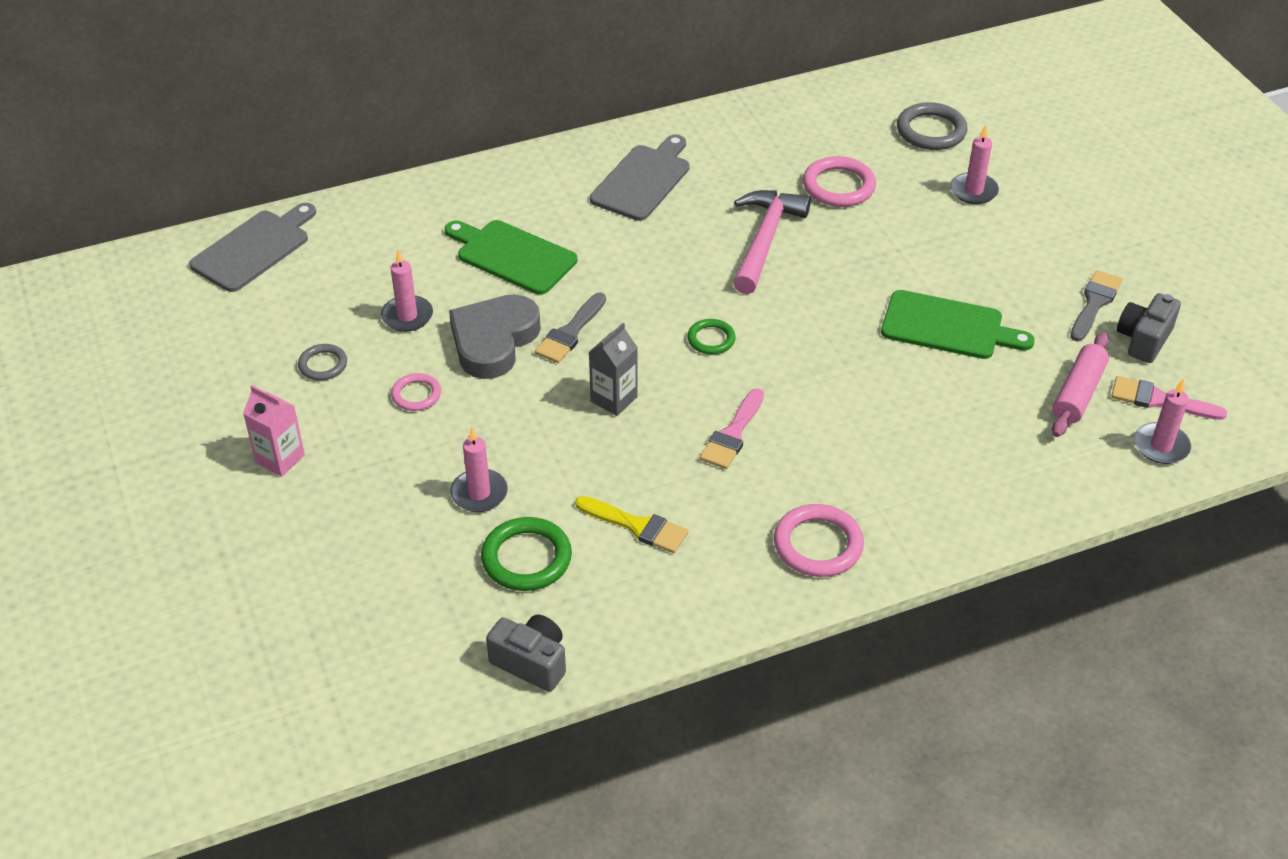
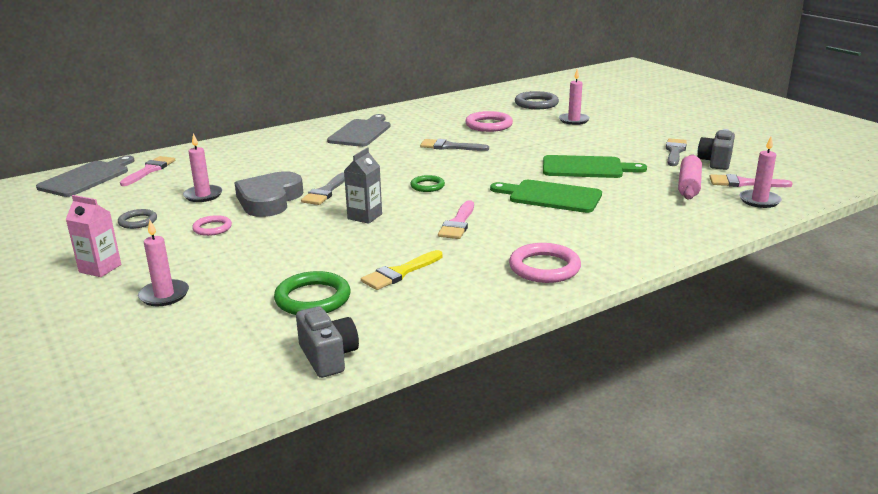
camera: 10 degrees left, 20 degrees down
(337, 241) = (149, 170): none -> pink brush
(479, 493) = (268, 269): pink candle -> pink candle (164, 295)
(512, 256) = (277, 166): green cutting board -> green cutting board (550, 196)
(531, 662) = (328, 357): grey camera -> grey camera turned 45 degrees clockwise
(637, 526) = (399, 273): yellow brush -> yellow brush turned 120 degrees clockwise
(765, 240) = (449, 147): pink hammer -> grey brush

